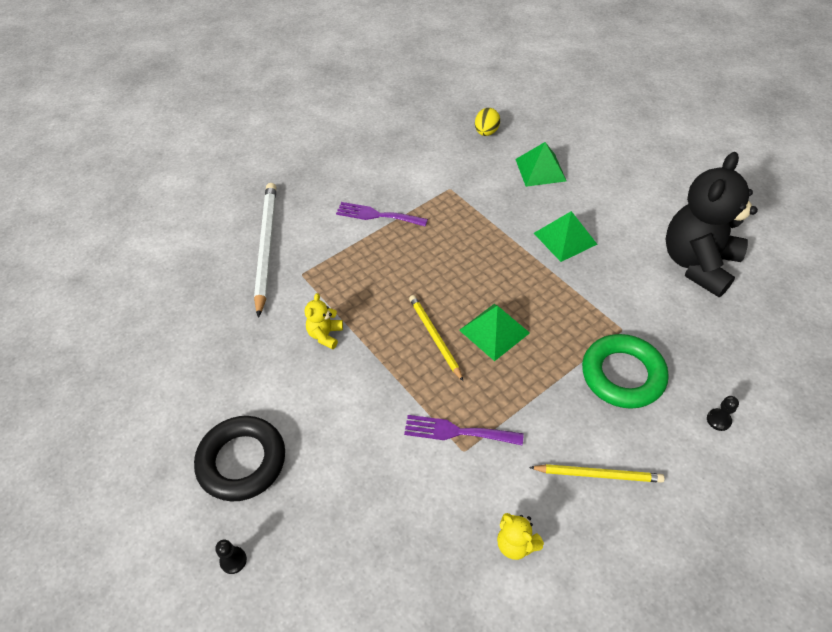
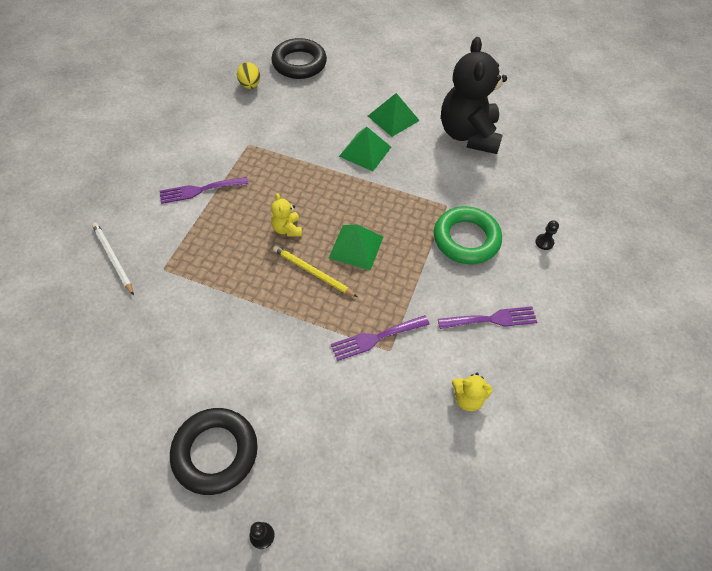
camera: 35 degrees left, 5 degrees up
(266, 247) = (113, 258): white pencil -> white pencil, size x0.58
(325, 335) = (219, 312): yellow teddy bear -> yellow teddy bear (287, 229)
(540, 170) = (313, 102): green pyramid -> green pyramid (393, 118)
(550, 126) = (299, 63): none -> black ring
(598, 474) = (492, 319): yellow pencil -> purple fork

